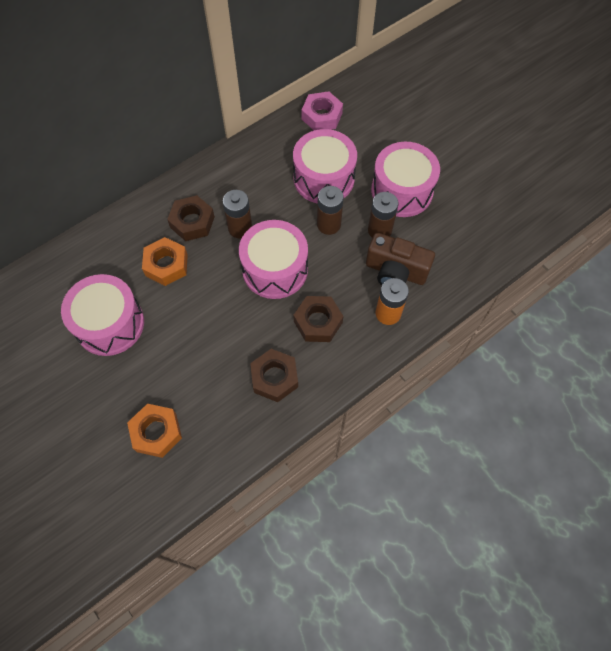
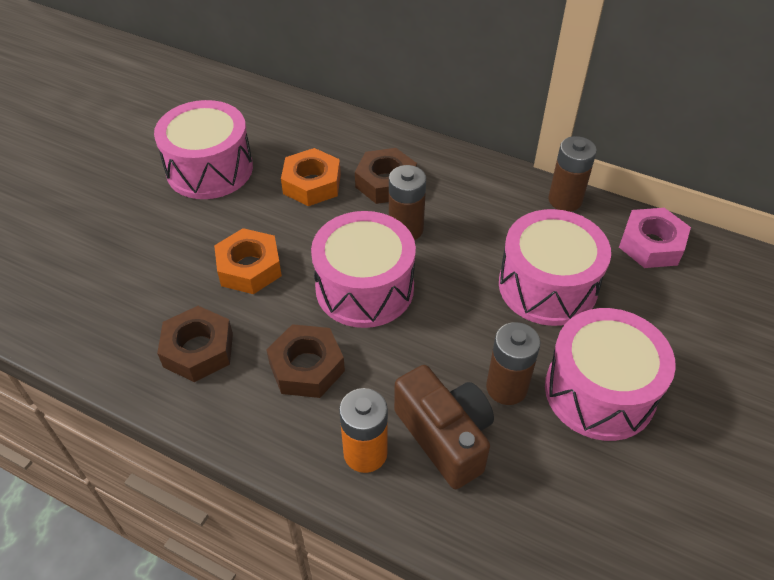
camera: 65 degrees right, 15 degrees down
(156, 432) = (83, 262): orange nut -> orange nut (249, 268)
(328, 224) = (474, 320): brown battery -> brown battery (565, 200)
(395, 272) = (445, 436): brown camera -> brown camera turned 150 degrees clockwise

